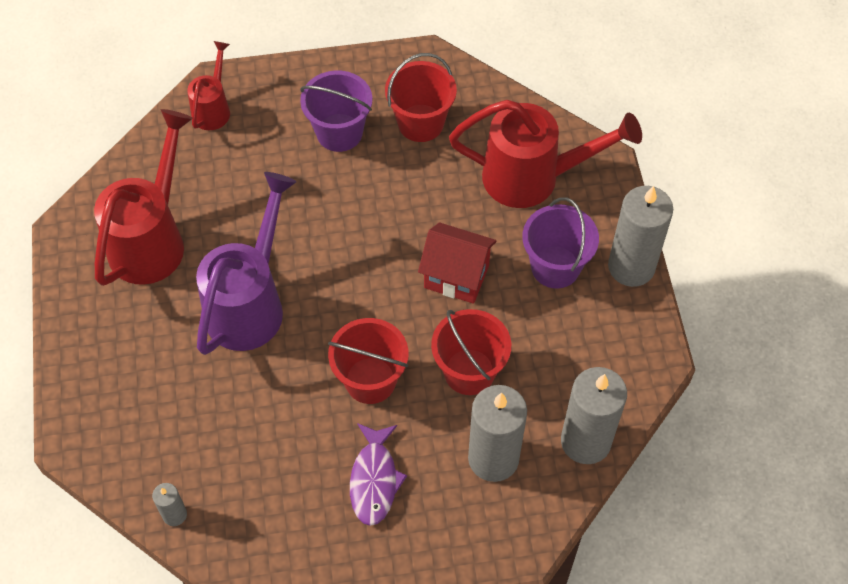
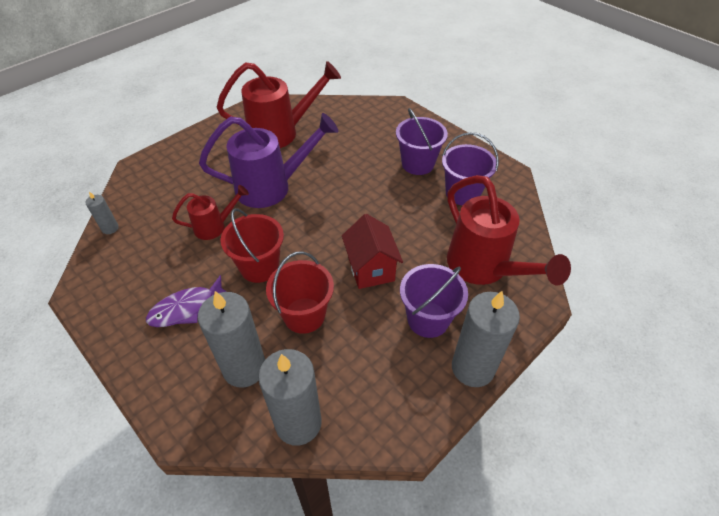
camera: 55 degrees right, 10 degrees down
(213, 108) = (381, 113): red watering can -> red watering can (214, 227)
(420, 123) = (462, 193): red bucket -> purple bucket

